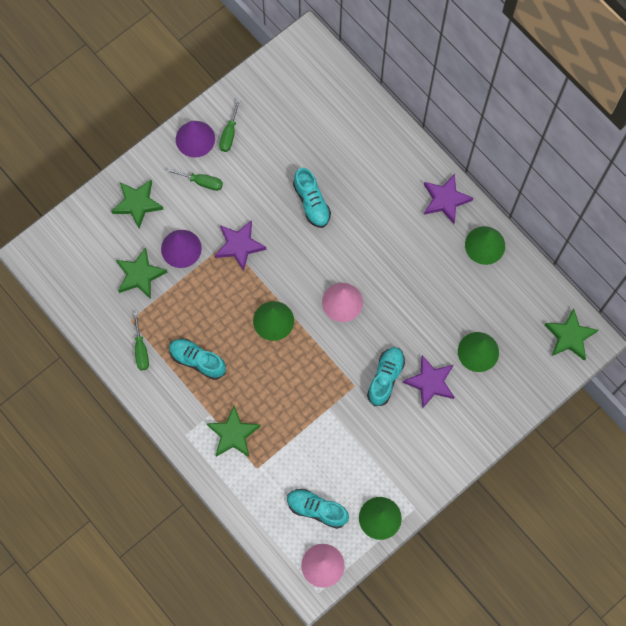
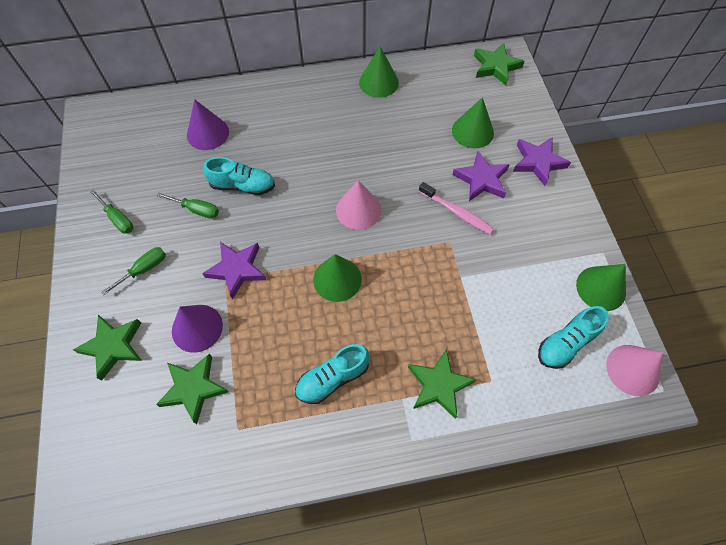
camera: 60 degrees left, 10 degrees down
(141, 350) = (280, 436): green screwdriver -> green screwdriver (197, 210)
(195, 139) = (95, 252): purple cone -> purple cone (208, 133)
(385, 378) = (456, 212): turquoise shoe -> pink toothbrush
(445, 200) = (318, 89): purple star -> purple star (538, 162)

